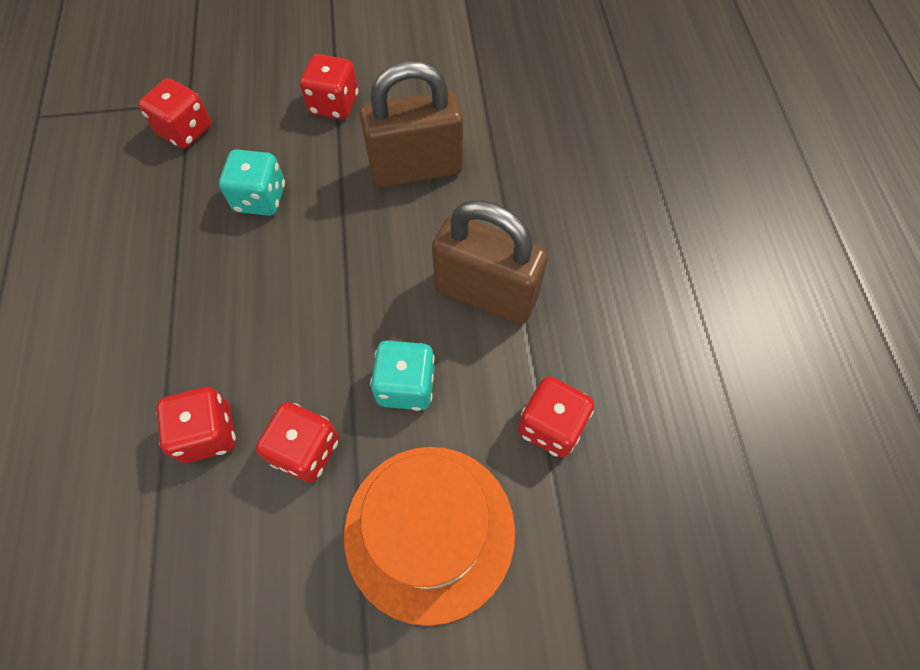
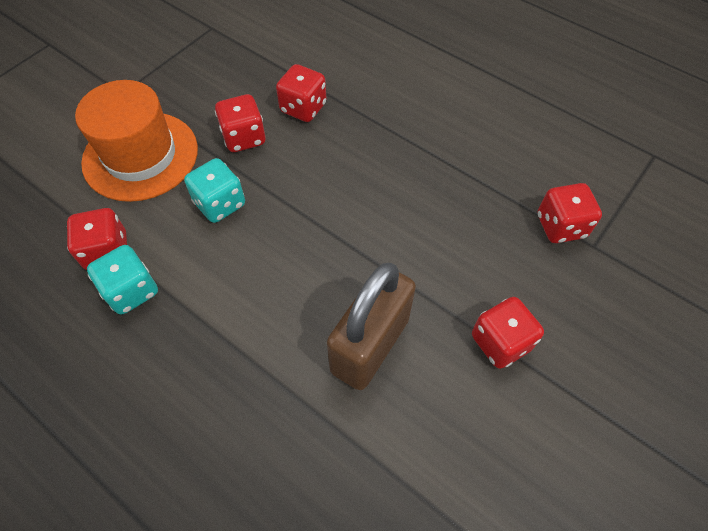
camera: 135 degrees right, 5 degrees down
(260, 198) = (445, 228): turquoise dice -> turquoise dice (131, 291)
(486, 294) = (220, 295): brown padlock -> none

